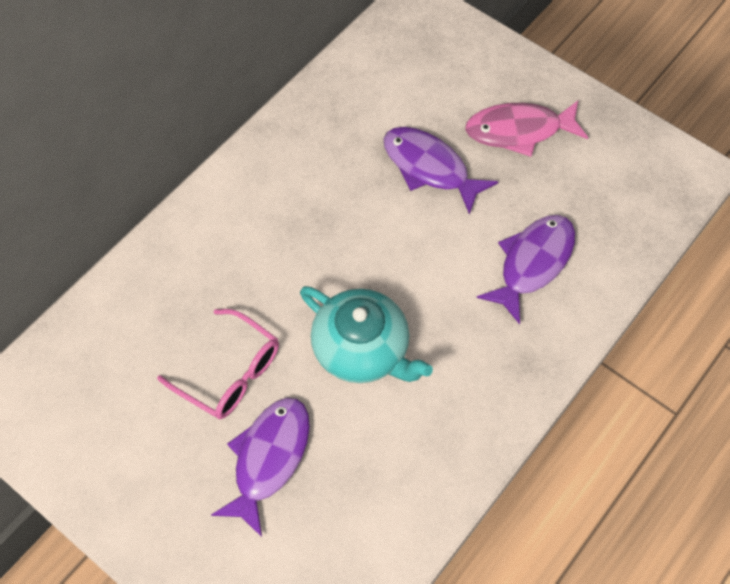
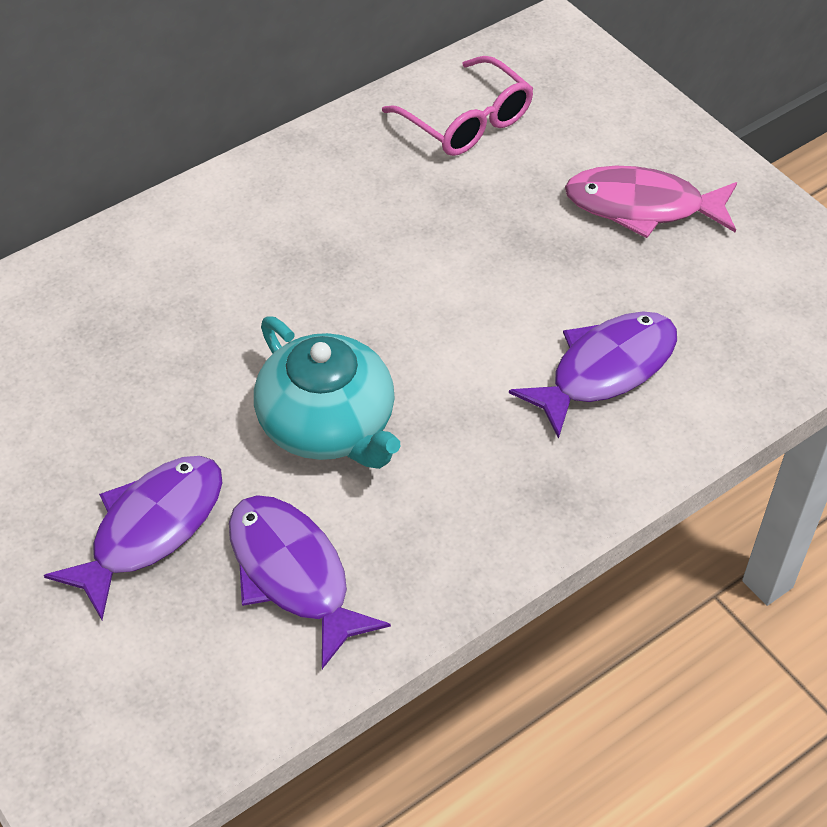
camera: 15 degrees right, 10 degrees down
(230, 373) = (139, 414): pink glasses -> pink glasses (467, 122)
(429, 168) = (501, 227): purple fish -> purple fish (293, 574)

